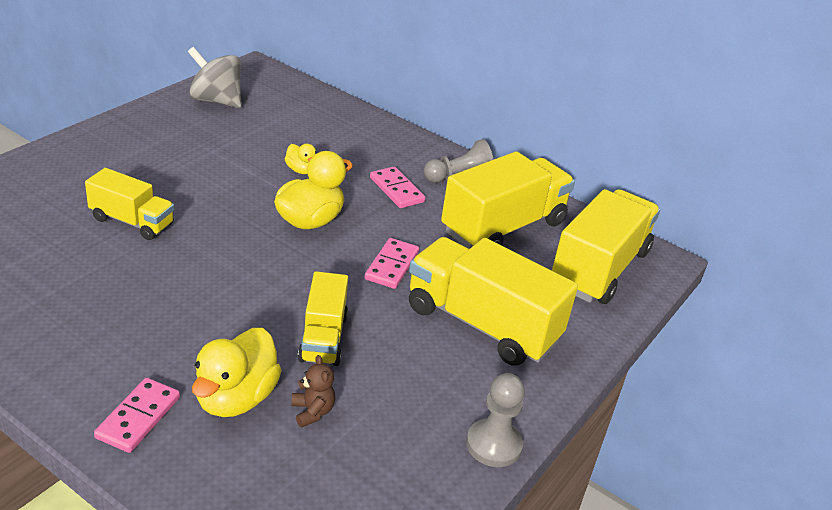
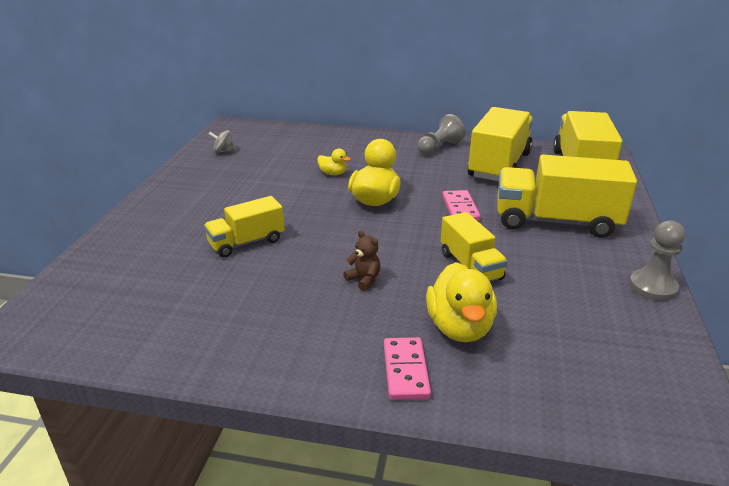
camera: 20 degrees left, 5 degrees down
(132, 222) = (246, 242): yellow truck -> yellow truck turned 150 degrees clockwise
(216, 101) = (223, 151): grey spinning top -> grey spinning top, size x0.51
(312, 411) = (521, 314): brown teddy bear -> brown teddy bear (364, 279)
(396, 190) = (409, 165): pink domino -> none

